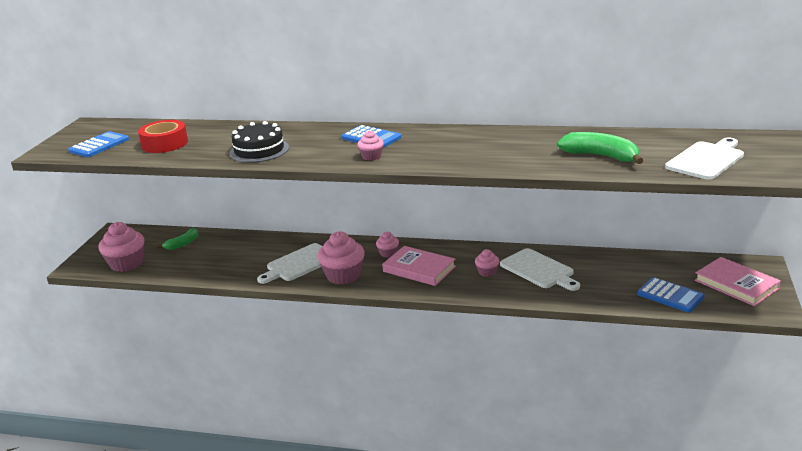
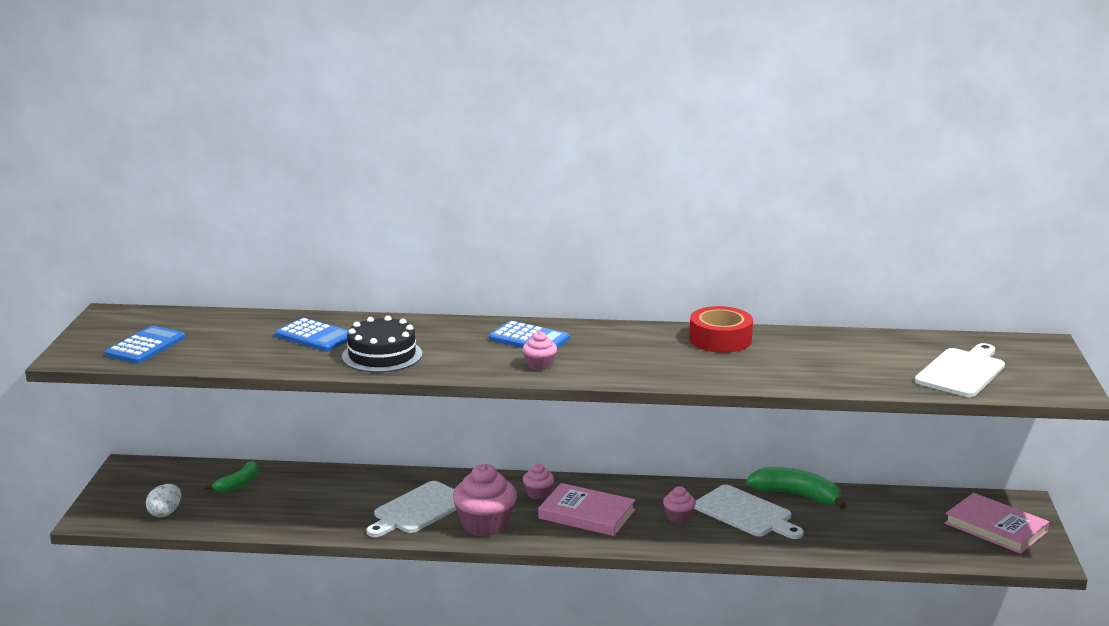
camera: 10 degrees left, 5 degrees down
(126, 264) = (165, 513): pink cupcake -> white egg
(165, 144) = (242, 345): red tape -> red tape (720, 339)
(601, 156) = (834, 366): green banana -> green banana (796, 496)
(670, 295) = (917, 543): blue calculator -> blue calculator (315, 336)

